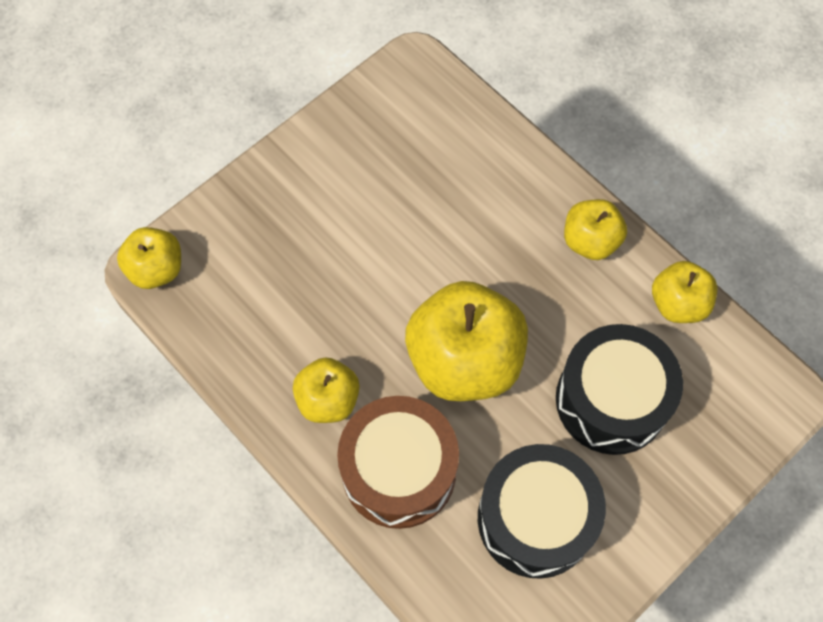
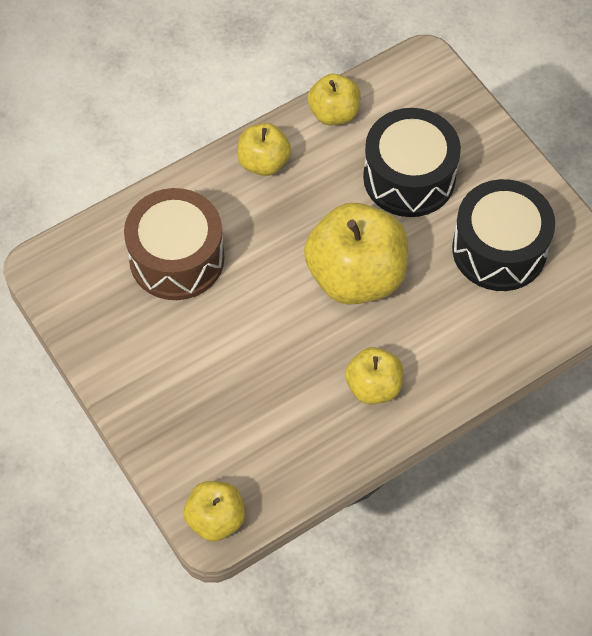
camera: 80 degrees left, 5 degrees down
(399, 471) = (445, 341): brown drum -> brown drum (177, 258)

